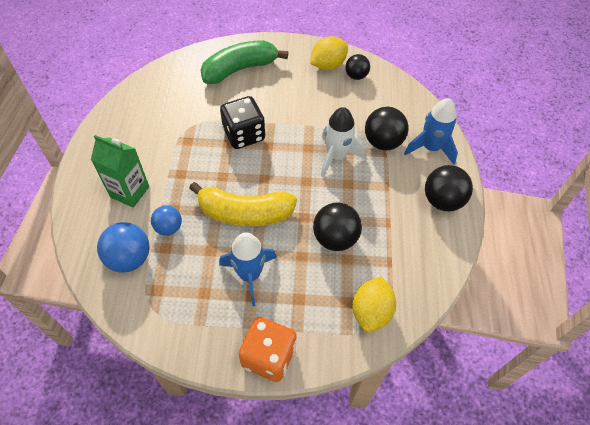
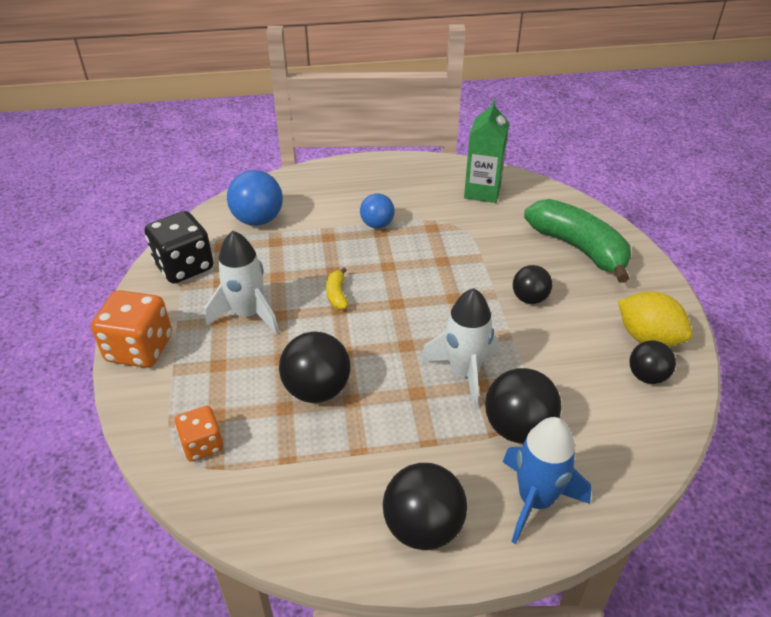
camera: 80 degrees right, 15 degrees down
(129, 192) = (343, 201): green carton -> green carton (482, 191)
(169, 227) = (302, 238): blue ball -> blue ball (377, 225)
(244, 134) = (463, 272): black dice -> black dice (184, 267)
(245, 213) = (337, 295): yellow banana -> yellow banana, size x0.41
(249, 275) = (248, 314): blue rocket -> white rocket
(280, 107) = (529, 298): none -> black ball
(371, 311) = (202, 445): yellow lemon -> orange dice

